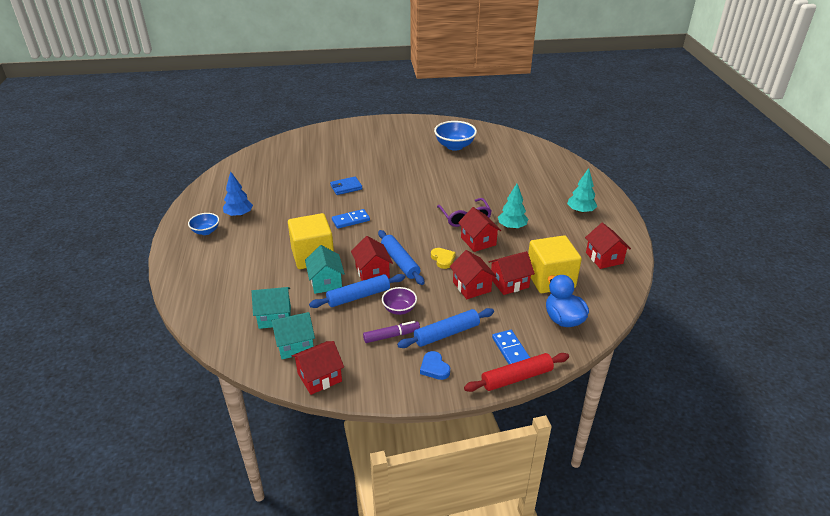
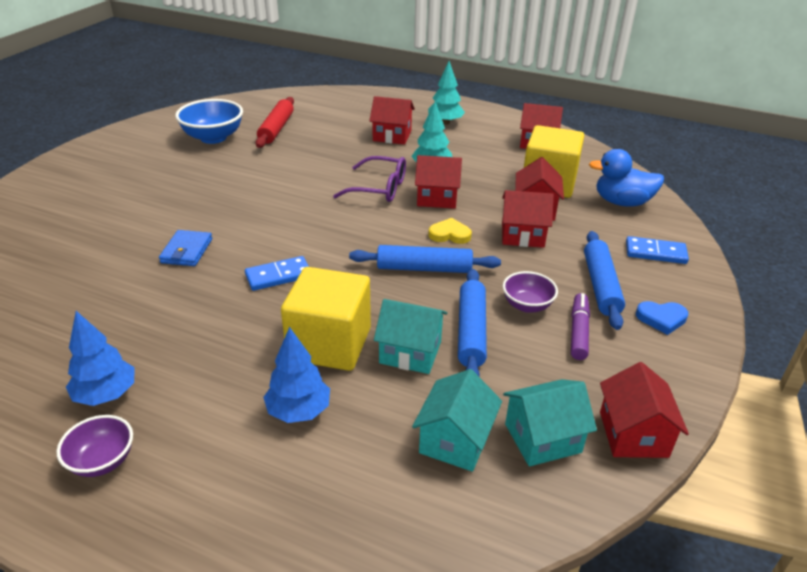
camera: 60 degrees left, 0 degrees up
(206, 231) = (102, 461): blue bowl -> purple bowl
(263, 265) = (299, 411): none -> blue tree
(295, 345) = (542, 438): turquoise house -> turquoise house turned 60 degrees clockwise
(351, 220) = (278, 276): blue domino -> blue domino turned 60 degrees clockwise
(372, 272) = (426, 300): red house -> red house (392, 136)
(516, 378) = (705, 267): red rolling pin -> red rolling pin (276, 129)

